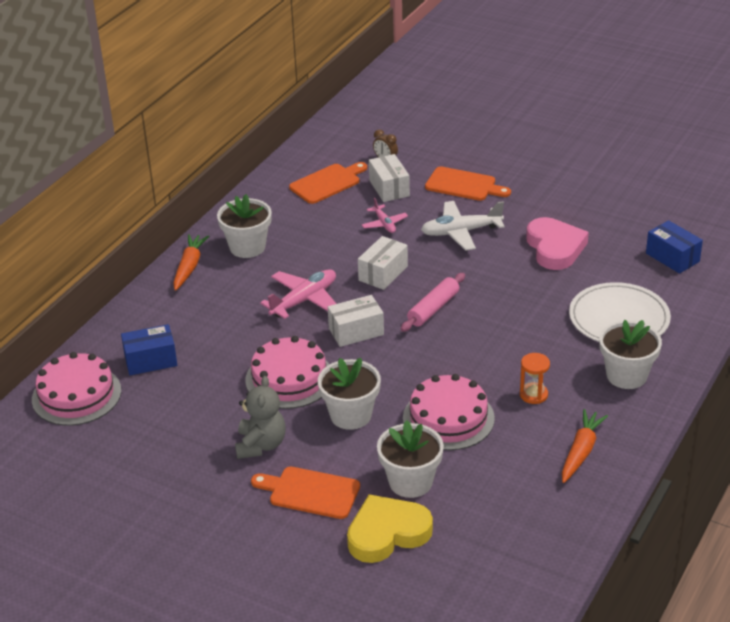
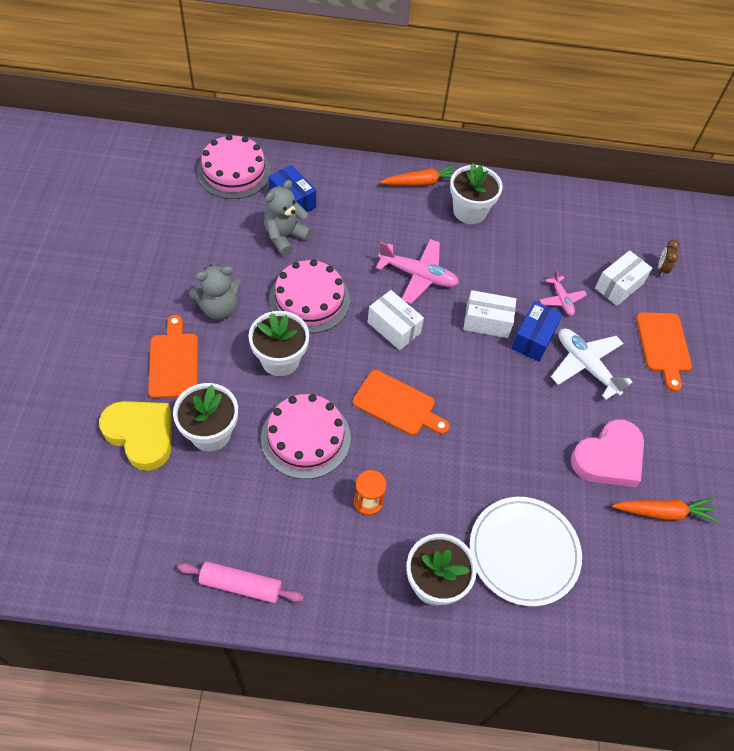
camera: 60 degrees right, 20 degrees up
(196, 377) = (285, 237): none -> grey teddy bear
(327, 183) = (596, 236): orange cutting board -> orange cutting board (397, 405)
(384, 224) = (561, 299): pink plane -> pink plane turned 60 degrees counterclockwise
(433, 309) = (456, 378): pink rolling pin -> pink rolling pin (241, 585)
(581, 451) = (301, 568): orange carrot -> orange carrot (663, 512)
(672, 257) = (659, 582): blue box -> blue box (533, 339)

